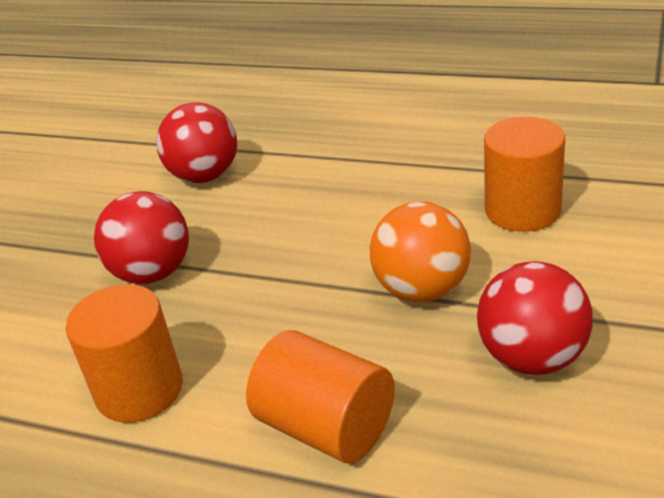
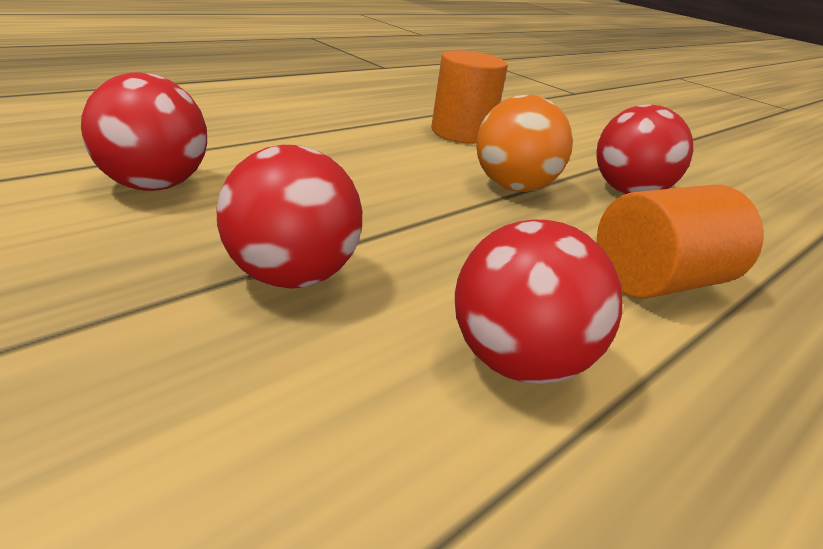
camera: 70 degrees left, 5 degrees down
(139, 390) = (517, 362): orange cylinder -> red ball

